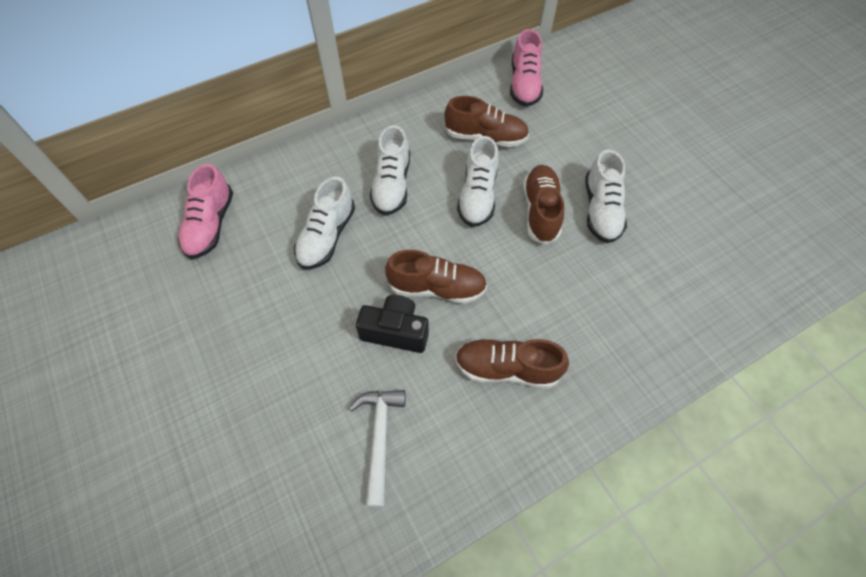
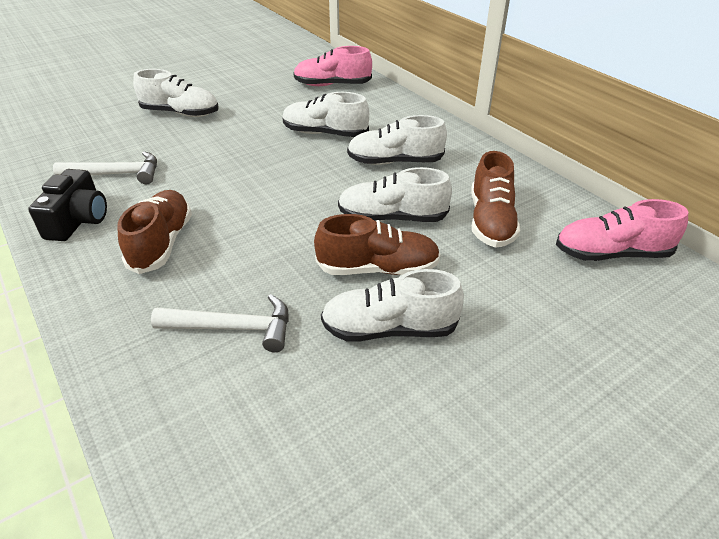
camera: 85 degrees right, 20 degrees down
(240, 389) = (180, 113): none -> white shoe
(395, 331) = (218, 175): black camera -> black camera (78, 220)
(436, 288) = (265, 195): brown shoe -> none
(607, 302) = (233, 328): none -> white hammer

